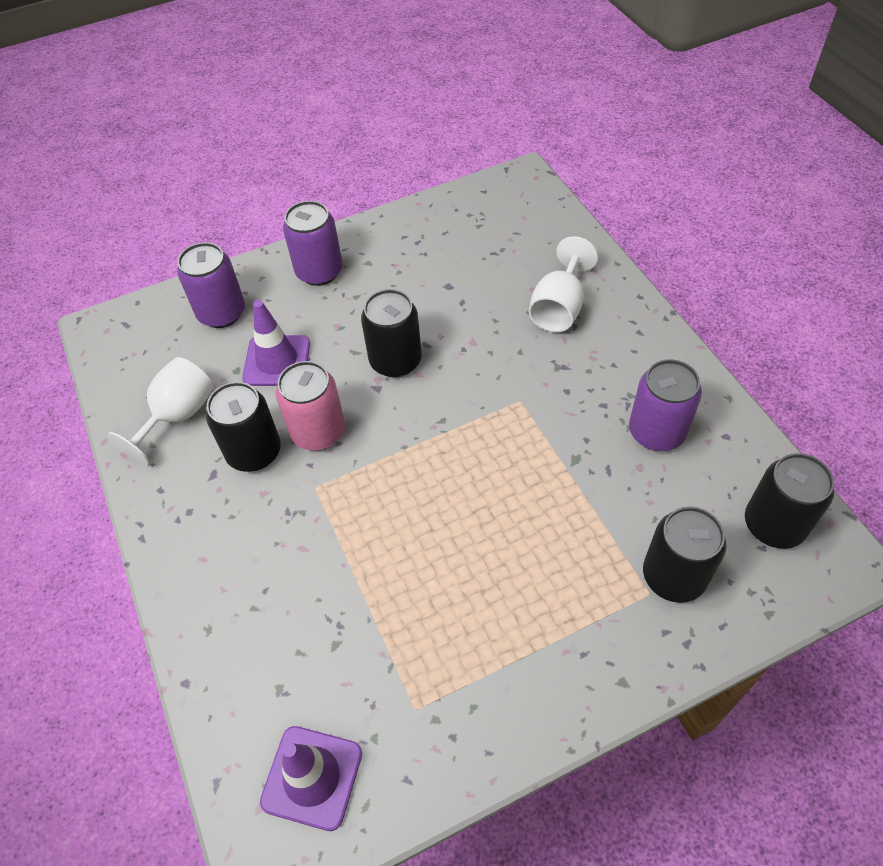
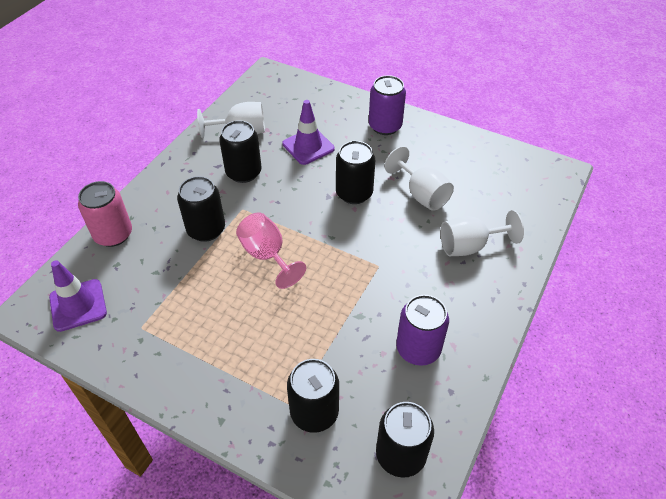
camera: 50 degrees right, 5 degrees down
(221, 313) = (319, 107): purple can -> none
(314, 546) = (206, 229): none -> black can
(318, 432) = (277, 189): pink can -> pink can (113, 234)
(415, 501) = (267, 255): none -> pink goblet
(453, 303) = (421, 194): none -> white goblet

